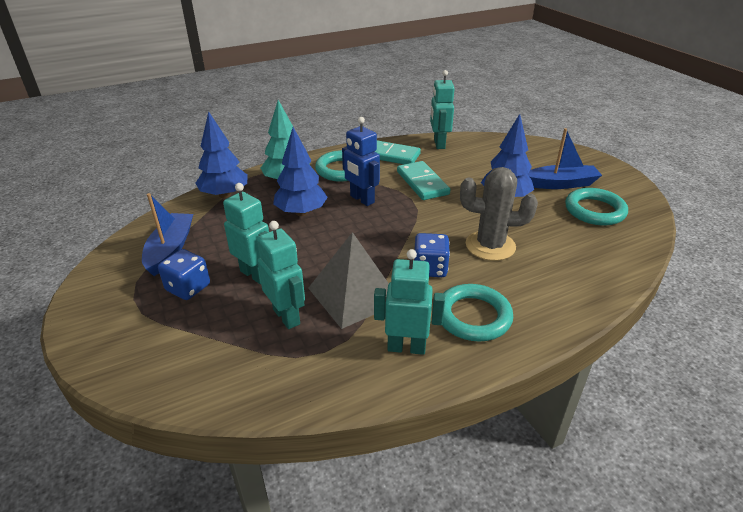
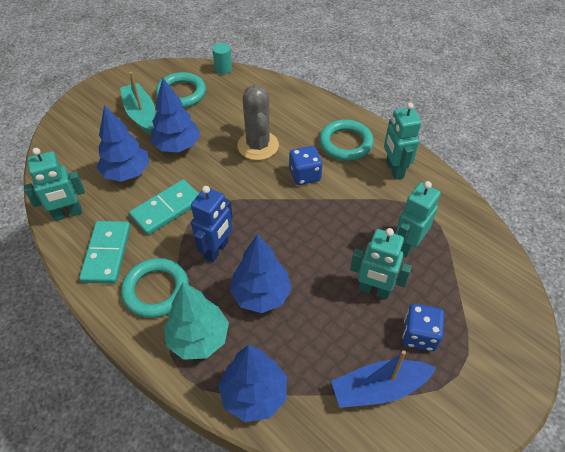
camera: 110 degrees left, 15 degrees up
(255, 274) = (374, 290): turquoise robot -> turquoise robot turned 90 degrees counterclockwise
(354, 294) = (360, 212): grey pyramid -> none
(476, 170) = (127, 173): none -> blue tree
(560, 184) = (141, 114): blue boat -> turquoise boat
(647, 247) = (223, 69): none -> turquoise cylinder

